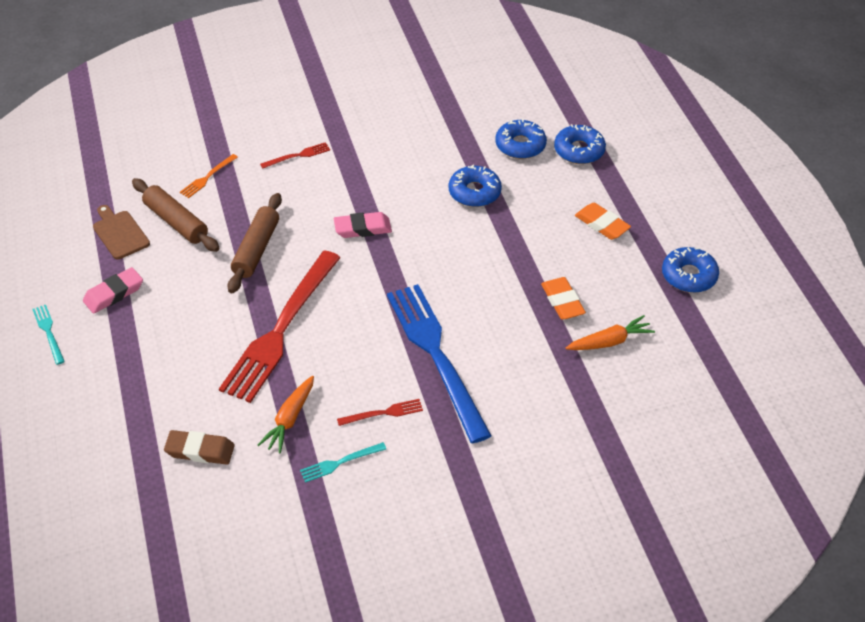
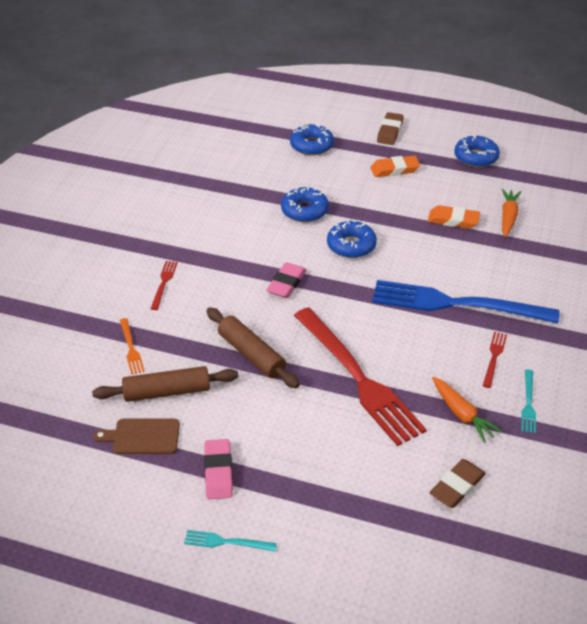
camera: 55 degrees left, 5 degrees down
(520, 145) = (278, 168): blue donut -> blue donut (351, 245)
(662, 193) = (390, 132): none -> brown eraser

